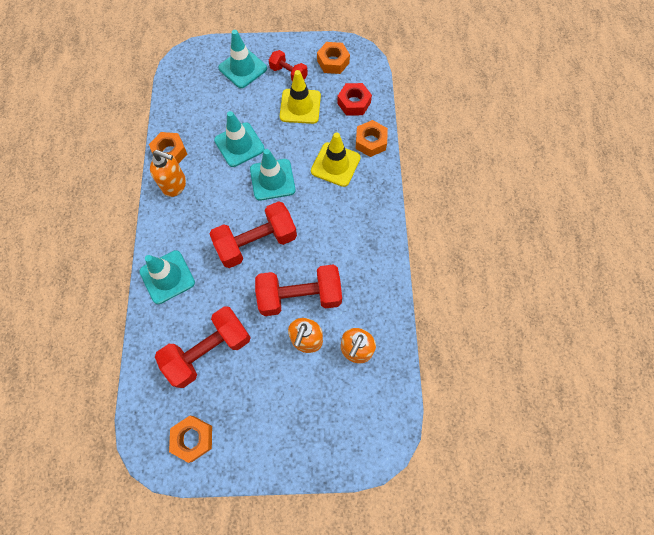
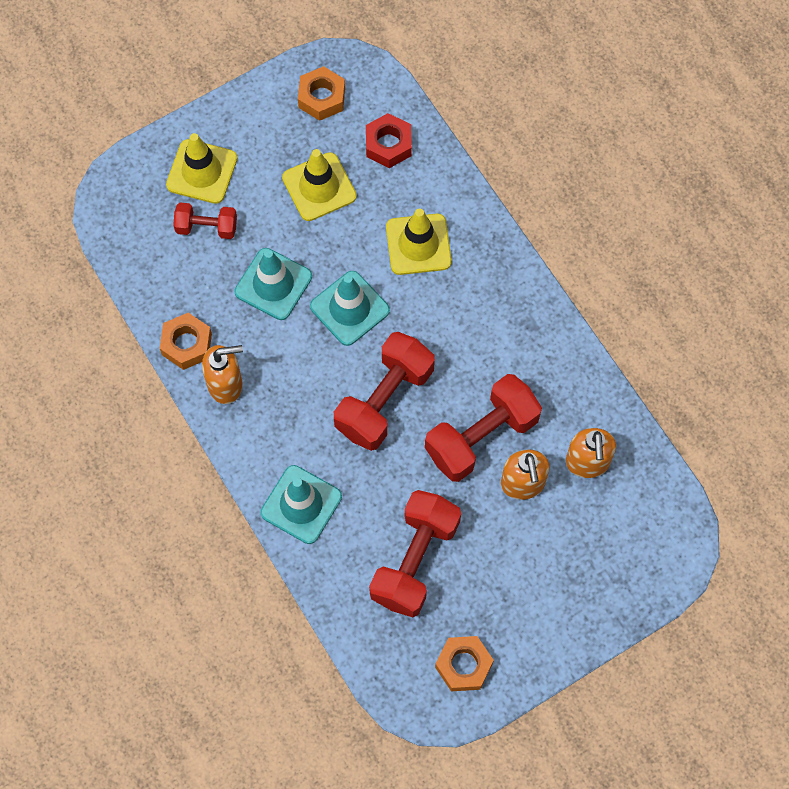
camera: 30 degrees left, 0 degrees up
(243, 68) = (202, 172): turquoise traffic cone -> yellow traffic cone
(288, 74) = (272, 147): red dumbbell -> red dumbbell (206, 227)
(370, 142) = (444, 189): orange nut -> none

